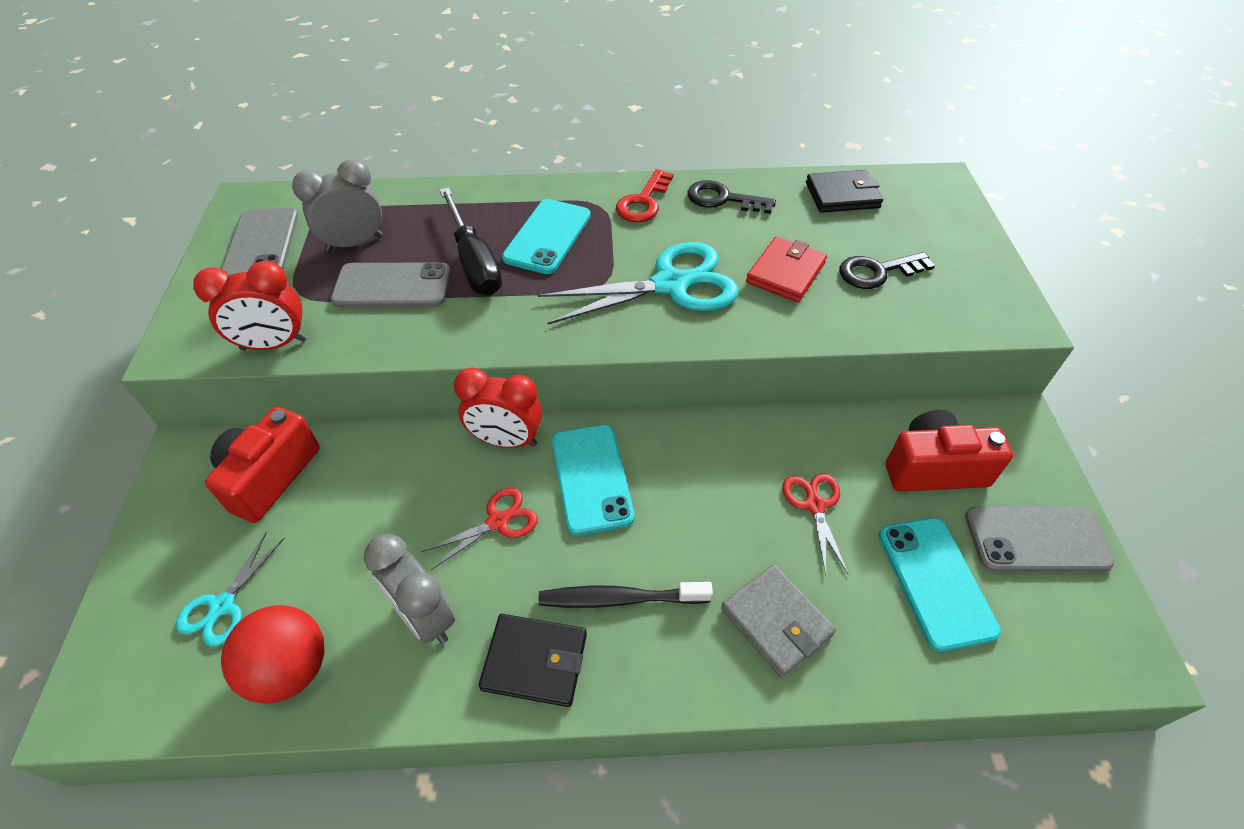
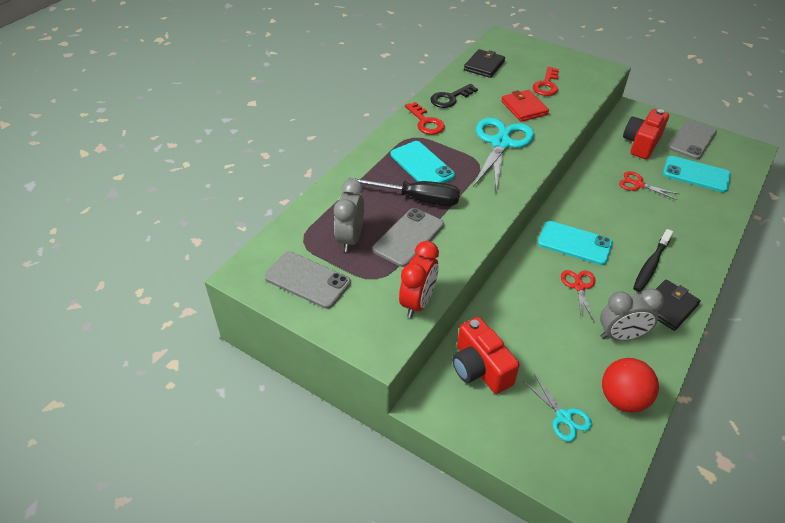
camera: 55 degrees left, 5 degrees down
(506, 440) = (526, 262): red clock -> none
(776, 621) = (689, 225): grey wallet -> none
(877, 272) = (546, 85): black key -> red key

